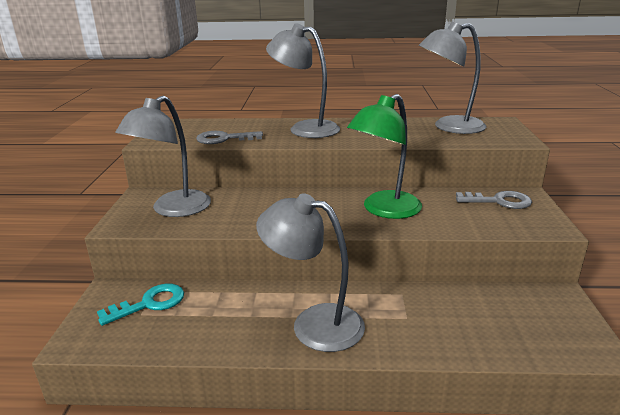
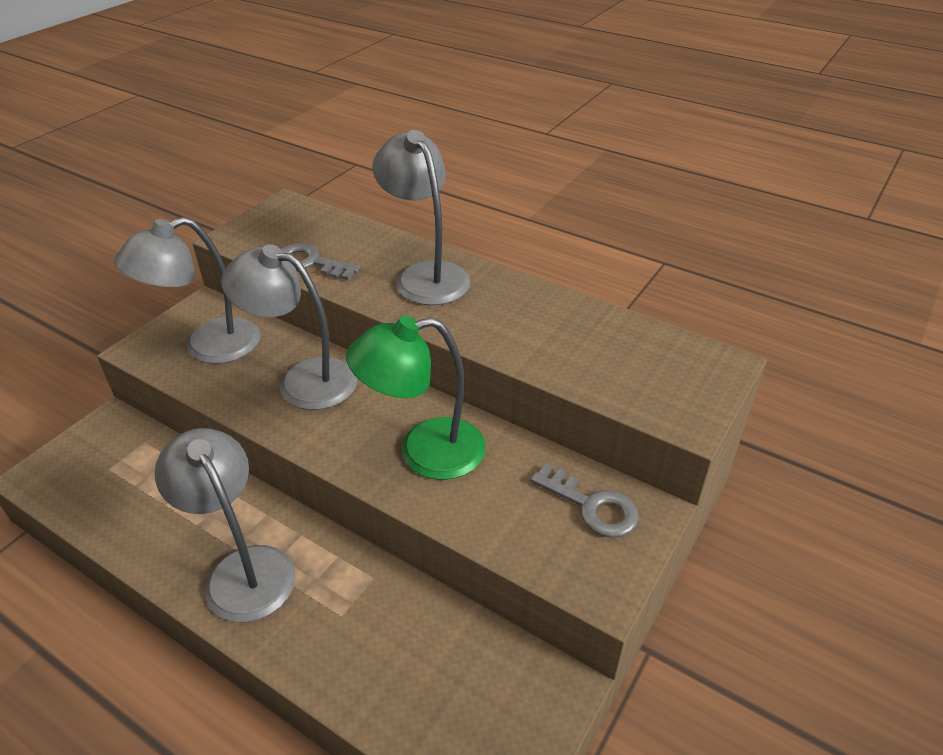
camera: 30 degrees right, 15 degrees up
(149, 304) = (126, 458): turquoise key -> none
(449, 127) = (622, 346): grey lamp -> grey lamp (303, 380)

